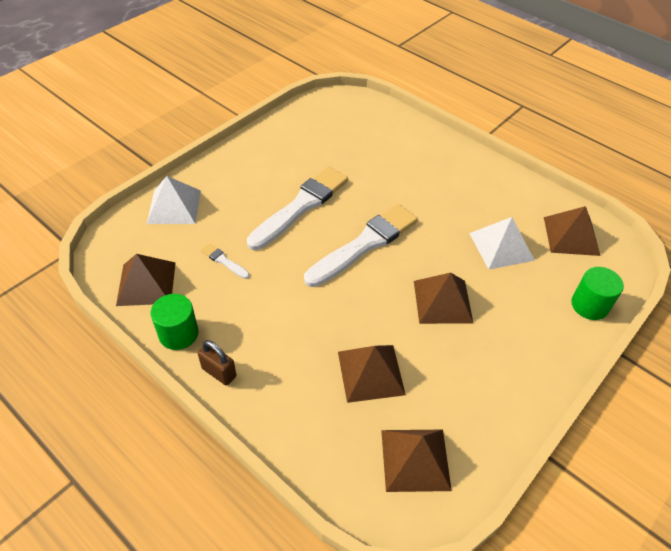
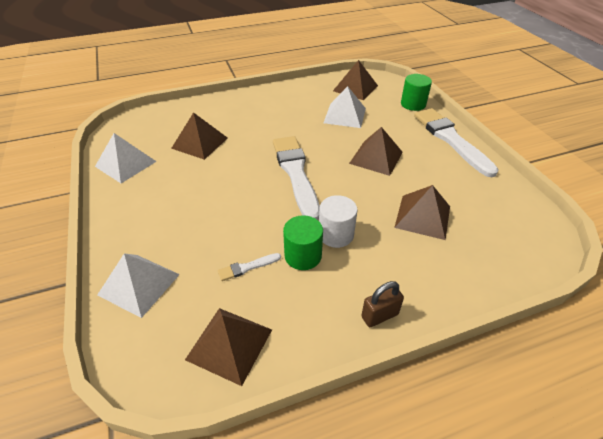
camera: 60 degrees left, 5 degrees down
(178, 333) = (316, 334): green cylinder -> green cylinder (303, 255)
(294, 128) = (125, 164): none -> white pyramid
(298, 307) = (336, 234): none -> white cylinder
(300, 207) = (224, 193): white brush -> white brush (451, 140)
(415, 459) = (506, 222): brown pyramid -> brown pyramid (200, 143)

